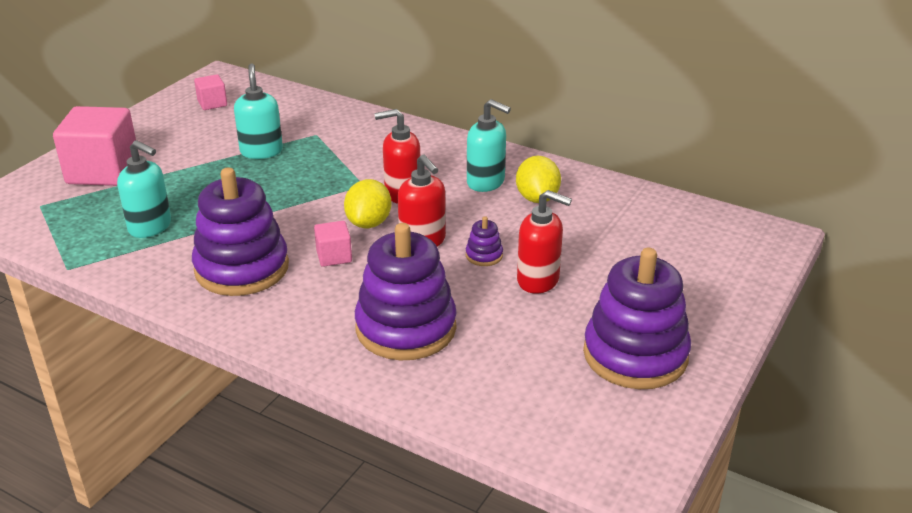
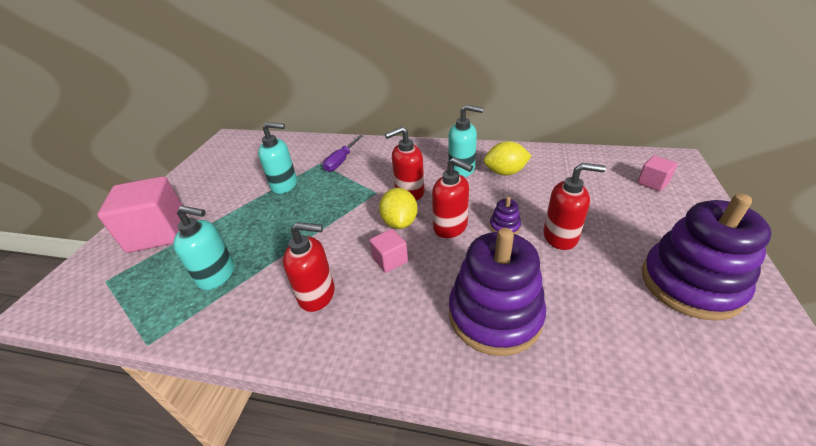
camera: 15 degrees left, 5 degrees up
(212, 103) = (231, 158): pink cube -> pink cube (652, 183)
(242, 268) = (317, 294): purple stacking toy -> red soap dispenser
(261, 151) = (284, 185): turquoise soap dispenser -> turquoise soap dispenser turned 120 degrees clockwise
(344, 138) = (341, 161): none -> purple screwdriver
(537, 198) = (505, 172): yellow lemon -> yellow lemon turned 75 degrees counterclockwise

